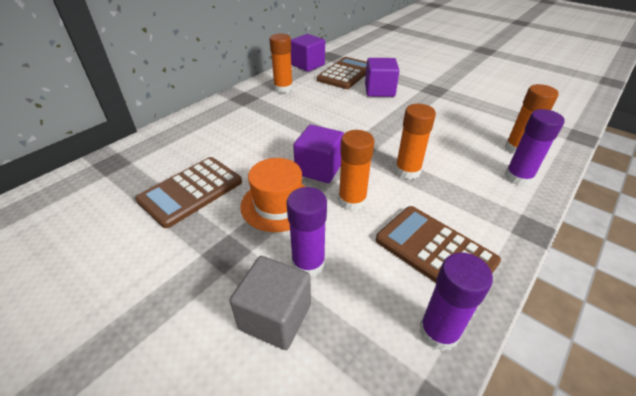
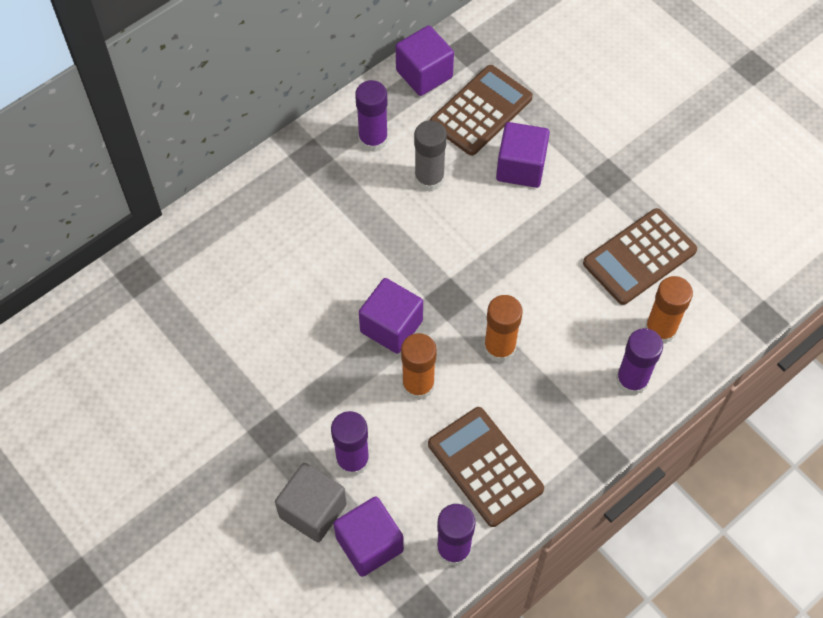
camera: 10 degrees right, 20 degrees up
(191, 191) = (236, 340): brown calculator -> brown calculator (639, 257)
(278, 204) = (333, 377): orange hat -> none
(283, 88) = (373, 139): orange glue stick -> purple glue stick
(324, 99) = (429, 178): none -> grey glue stick
(345, 342) = (369, 544): none -> purple cube

